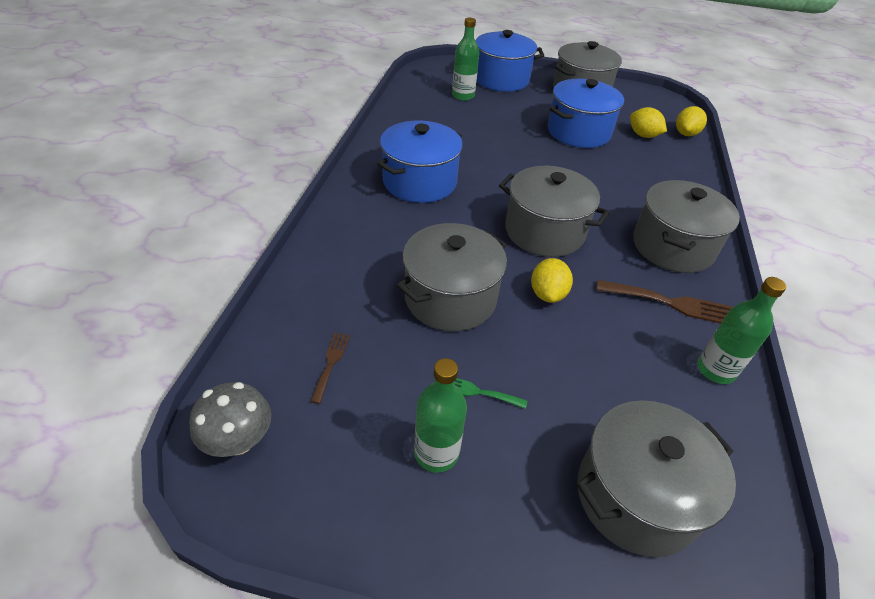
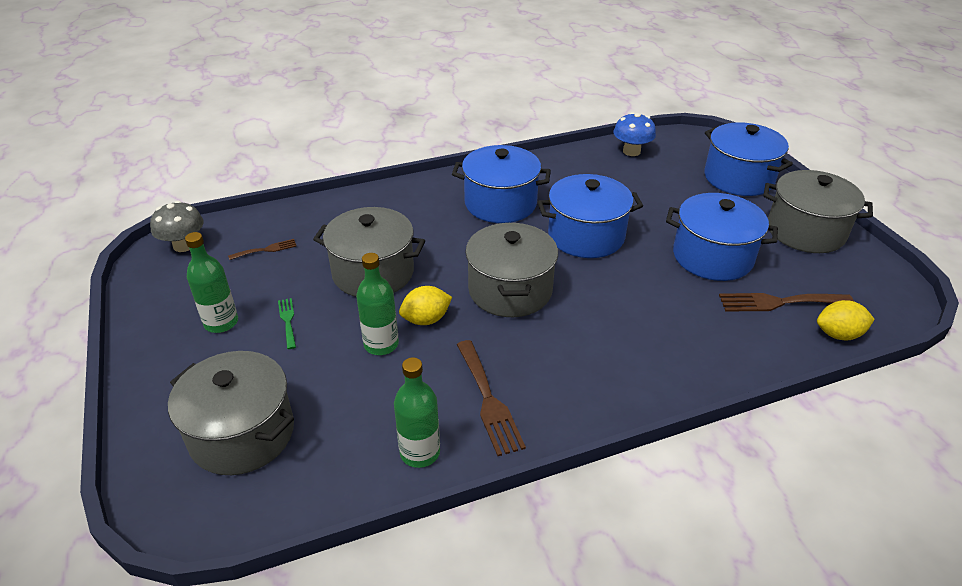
camera: 60 degrees right, 5 degrees down
(419, 96) = (631, 151): none -> blue mushroom
(463, 96) = (669, 171): green bottle -> green bottle (381, 344)
(507, 165) = (586, 236): none -> blue pot
(643, 135) = (779, 302): yellow lemon -> brown fork
(672, 246) = (582, 379): grey pot -> none

